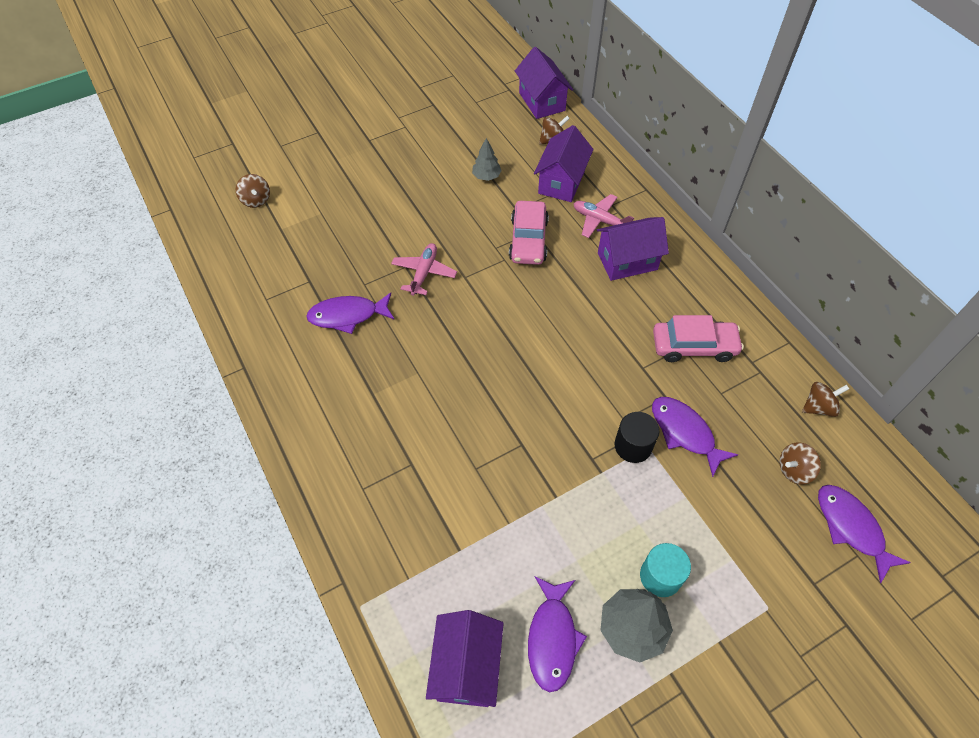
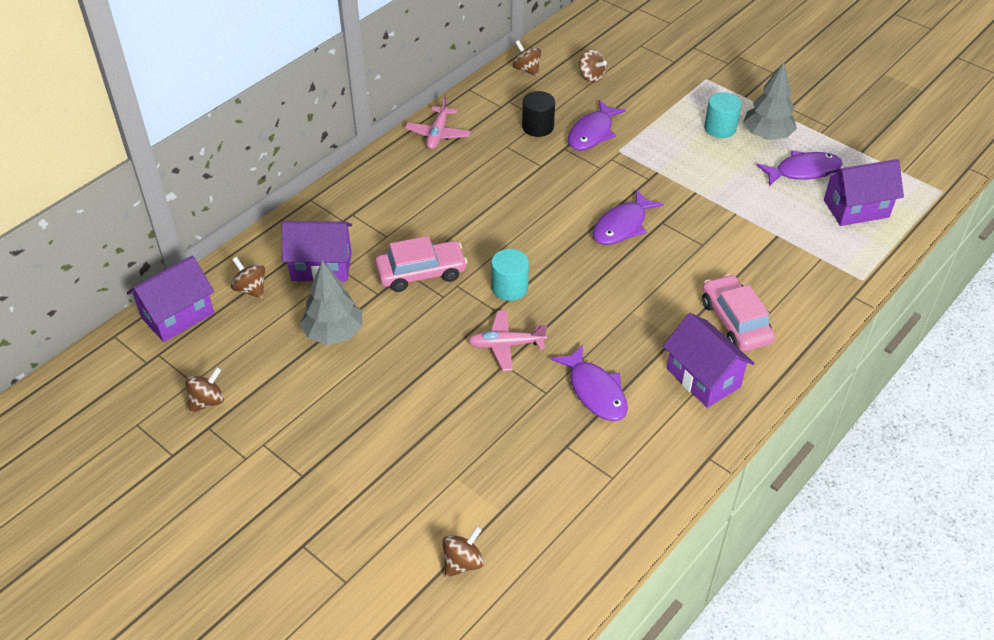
camera: 110 degrees left, 10 degrees down
(455, 106) = (207, 401): none -> brown spinning top
(486, 176) = (334, 333): grey tree -> grey tree, size x1.65
(486, 293) = (509, 287): none -> turquoise cylinder
(600, 220) = (370, 225): pink plane -> pink plane (438, 134)
(627, 261) = (419, 196): purple house -> purple house (703, 378)
(633, 446) = (622, 158): black cylinder -> black cylinder (538, 127)
(694, 346) = (502, 139): pink car -> pink car (735, 321)
(851, 528) = (621, 49): purple fish -> purple fish (622, 226)

